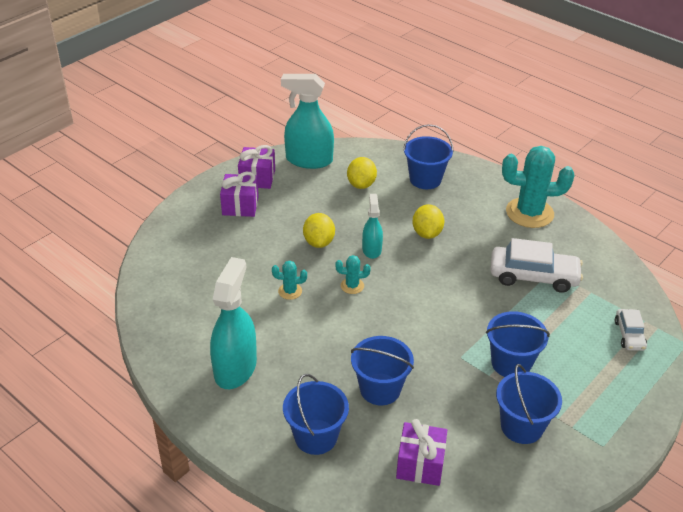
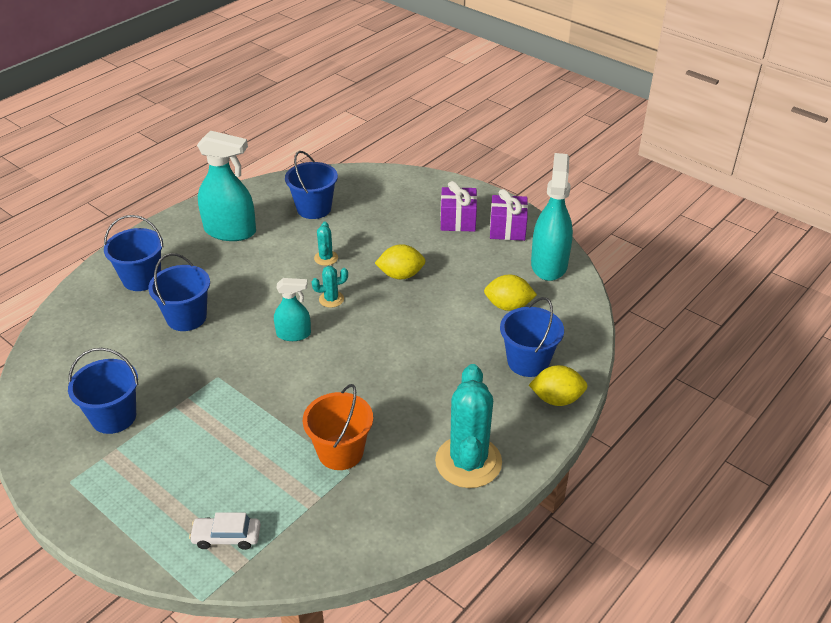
camera: 90 degrees right, 0 degrees up
(352, 286) = (331, 299): turquoise cactus -> turquoise cactus turned 75 degrees clockwise
(371, 249) = (389, 314): turquoise spray bottle -> turquoise spray bottle (294, 334)
(420, 464) = (92, 341): purple gift -> none
(427, 233) = (419, 359): yellow lemon -> yellow lemon (556, 399)
(511, 363) = (200, 416): blue bucket -> blue bucket (314, 208)
(533, 276) = (340, 452): white car -> orange bucket

